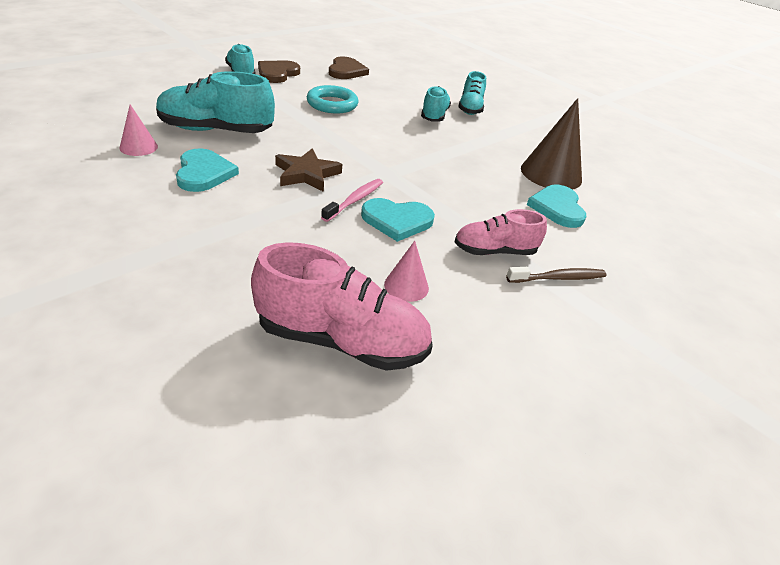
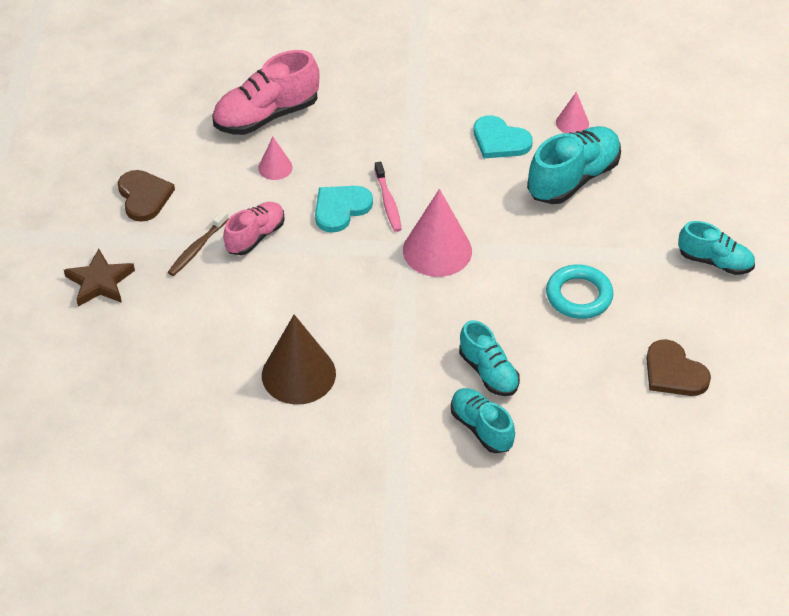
camera: 140 degrees right, 10 degrees up
(277, 73) = (698, 295): brown heart -> brown heart (144, 197)
(307, 174) = (450, 196): brown star -> brown star (100, 282)
(371, 161) = (437, 250): none -> pink cone
(557, 208) = (254, 326): turquoise heart -> none

